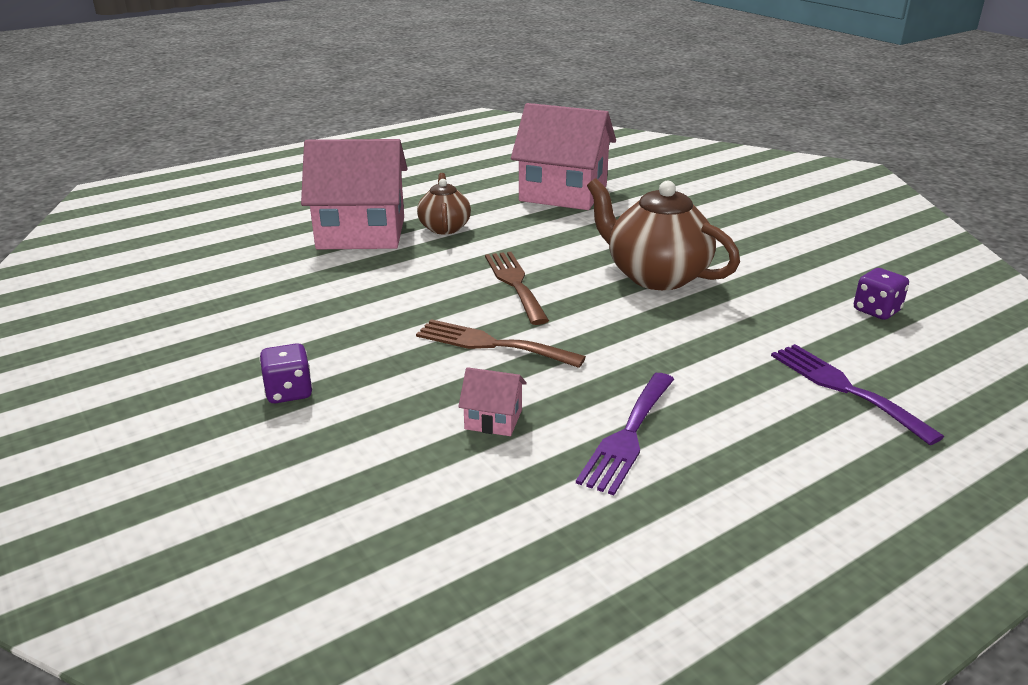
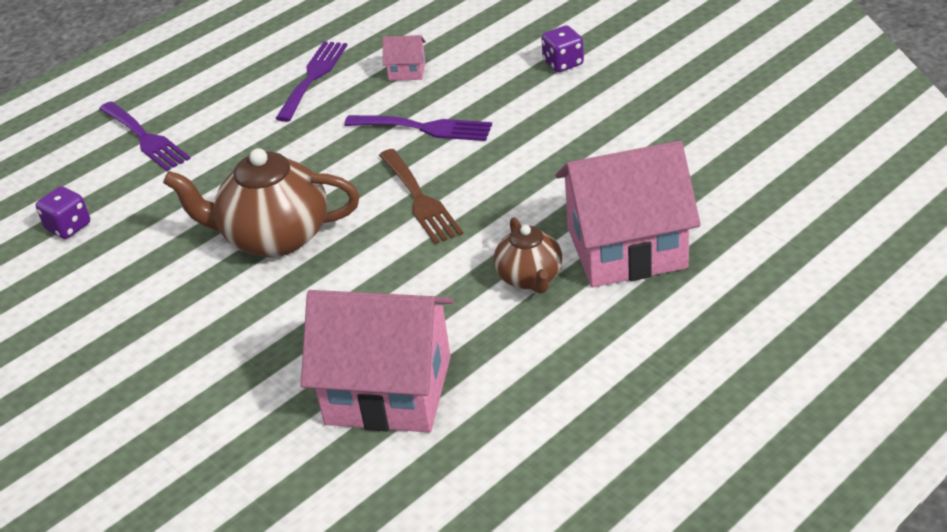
camera: 175 degrees right, 10 degrees up
(491, 344) = (425, 128): brown fork -> purple fork
(655, 276) = (274, 237): brown teapot -> brown teapot turned 150 degrees clockwise

